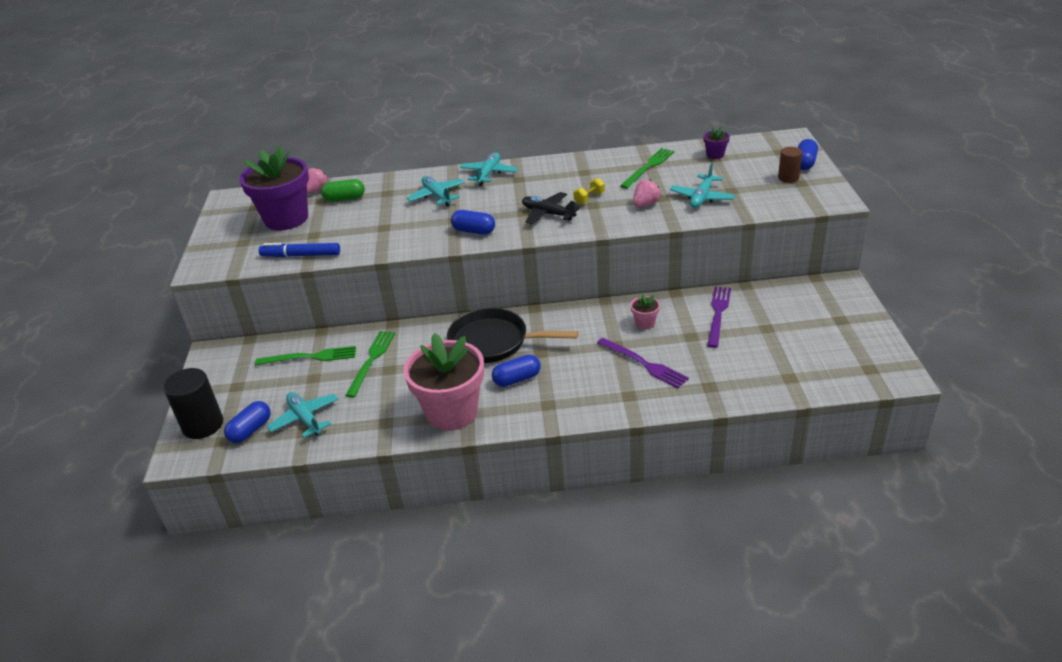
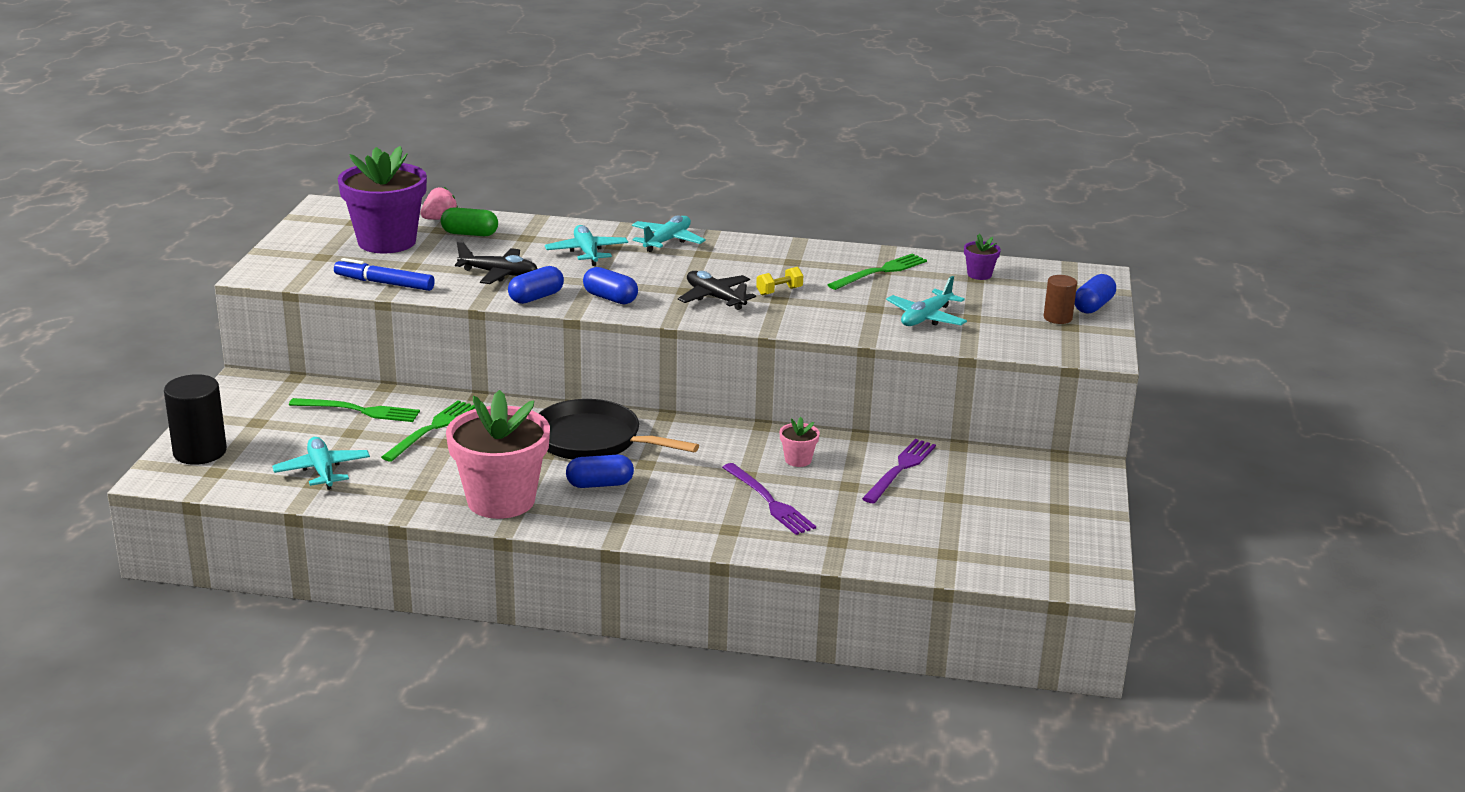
camera: 10 degrees right, 10 degrees down
(250, 430) = (253, 468): blue capsule -> blue capsule (536, 297)
(382, 228) = (499, 274): none -> black plane
(645, 204) = (847, 311): pink strawberry -> none

